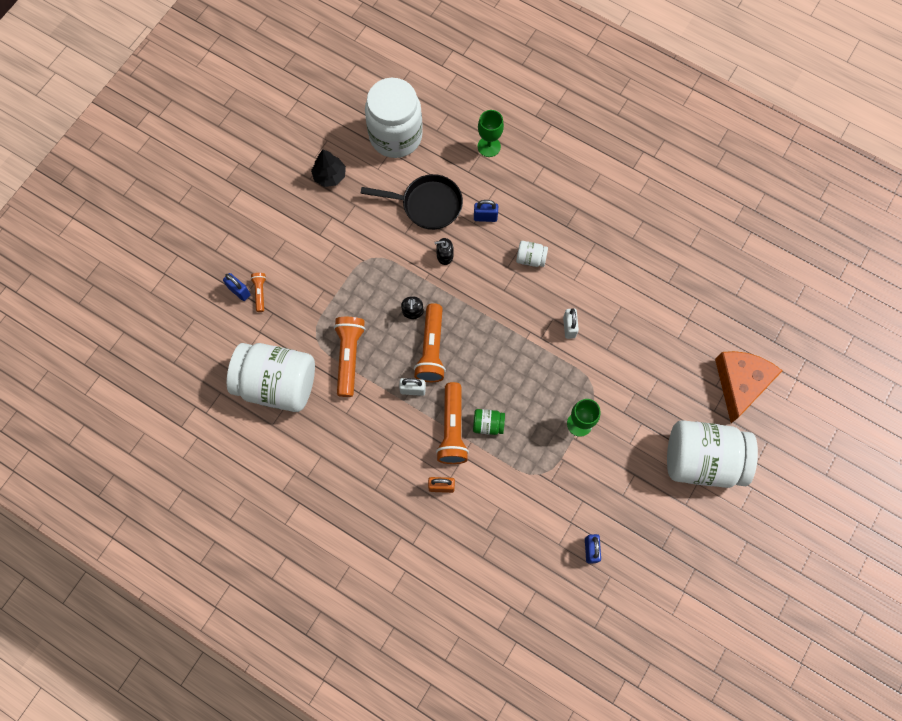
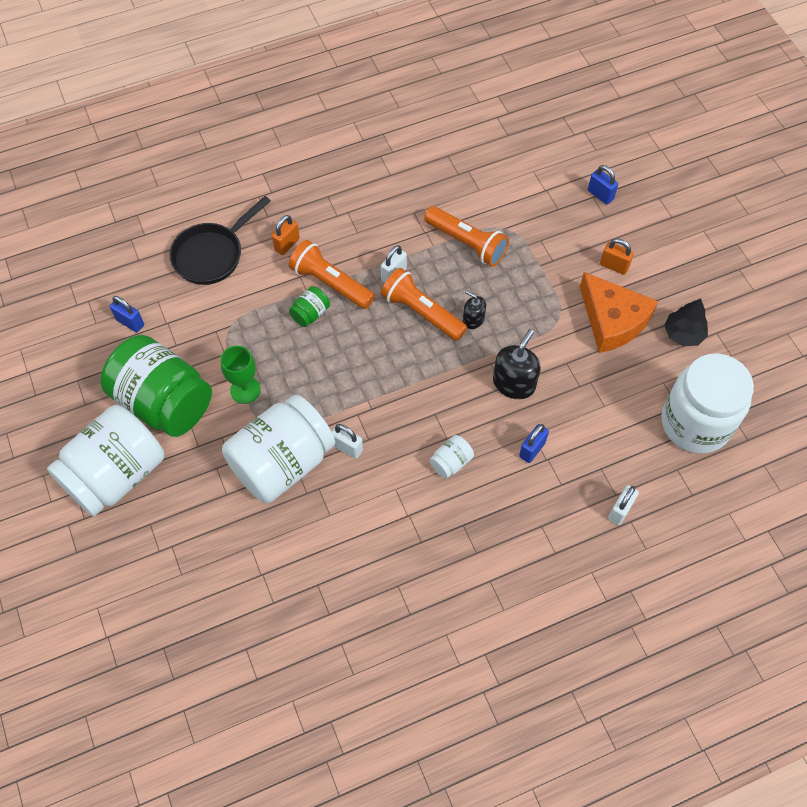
camera: 125 degrees right, 10 degrees down
(239, 291) = (600, 195): blue padlock -> blue padlock turned 60 degrees clockwise
(260, 293) = (586, 209): orange flashlight -> none
(277, 384) = (483, 177): white jar -> white jar (282, 463)
(301, 247) = (614, 266): none -> orange padlock
(427, 205) = (586, 403): black pan -> black pan (212, 255)
(444, 256) = (514, 383): black soap dispenser -> black soap dispenser, size x1.70
(489, 146) = (620, 510): green goblet -> white padlock
(630, 472) = (164, 402): none -> green jar
(740, 383) = (152, 573): orange cheese -> orange cheese (612, 320)

